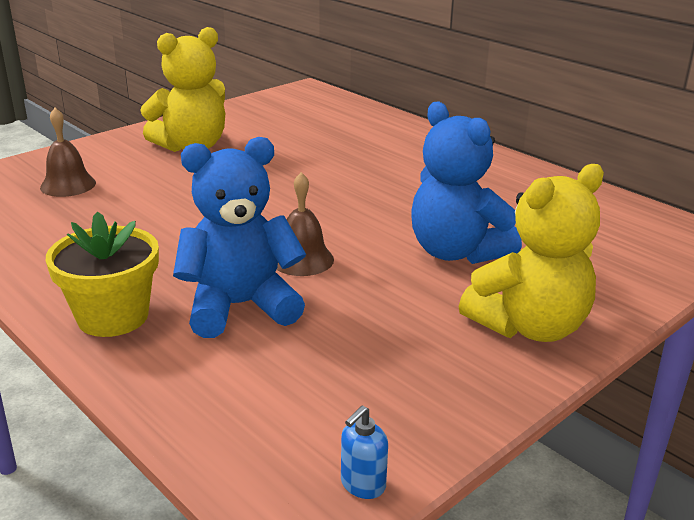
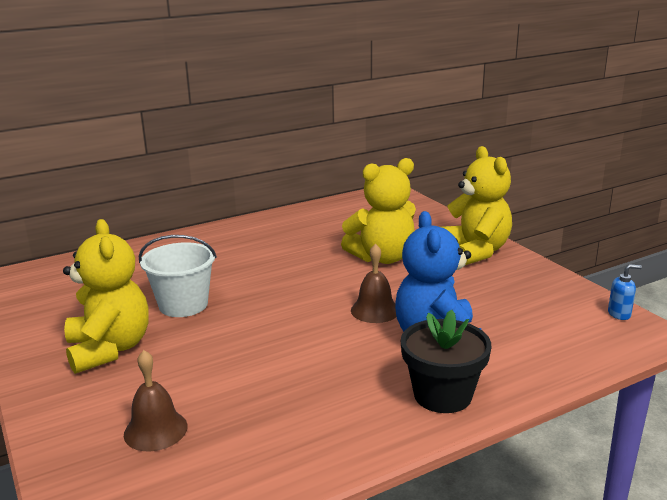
camera: 75 degrees left, 5 degrees down
(113, 316) = (442, 395): yellow flower pot -> black flower pot
(281, 160) = (183, 305): none -> white bucket
(362, 485) = (619, 314): blue soap dispenser -> blue soap dispenser turned 60 degrees counterclockwise
(456, 252) = (382, 257): blue teddy bear -> yellow teddy bear

